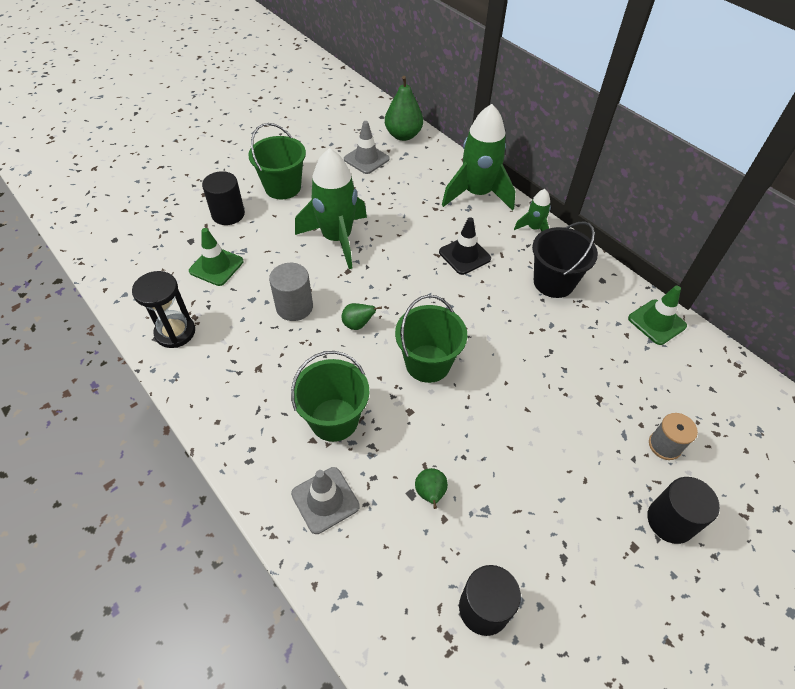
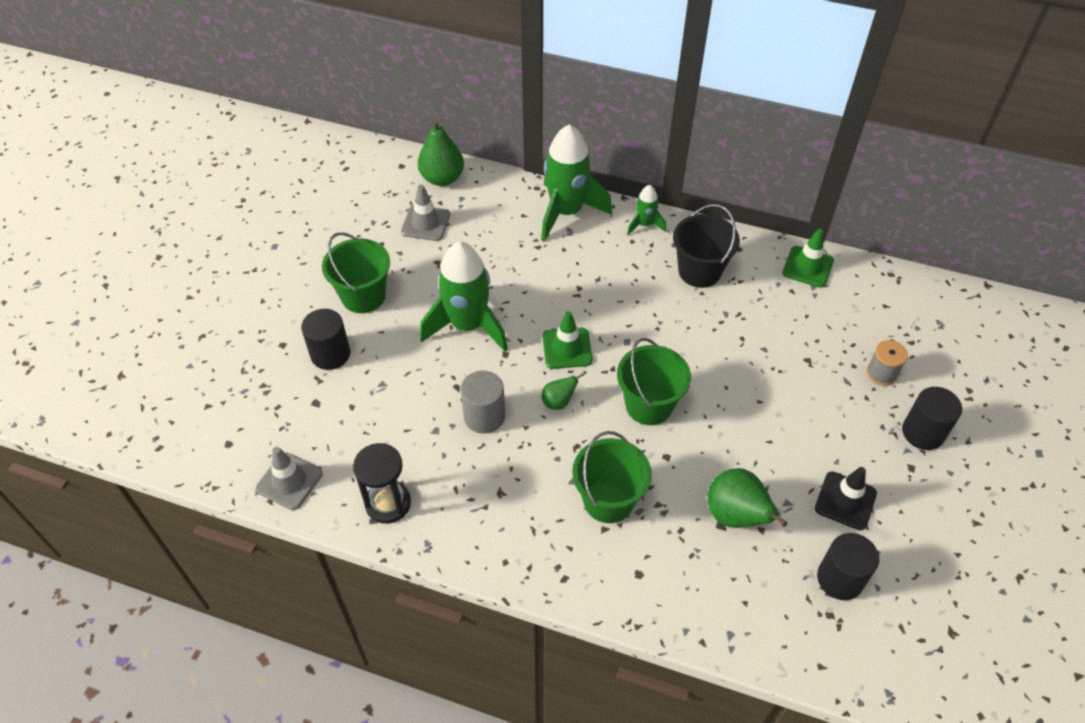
camera: 30 degrees left, 0 degrees up
(216, 266) = (369, 416): green traffic cone -> green traffic cone (567, 348)
(325, 500) = (656, 571): grey traffic cone -> grey traffic cone (289, 481)
(430, 494) = (736, 516): green pear -> green pear, size x1.86
(464, 255) = (602, 283): black traffic cone -> black traffic cone (845, 501)

